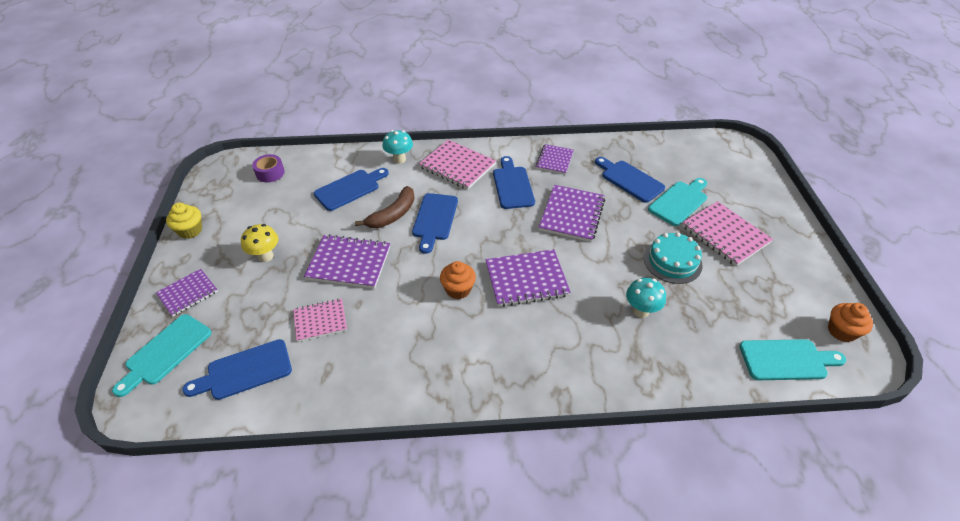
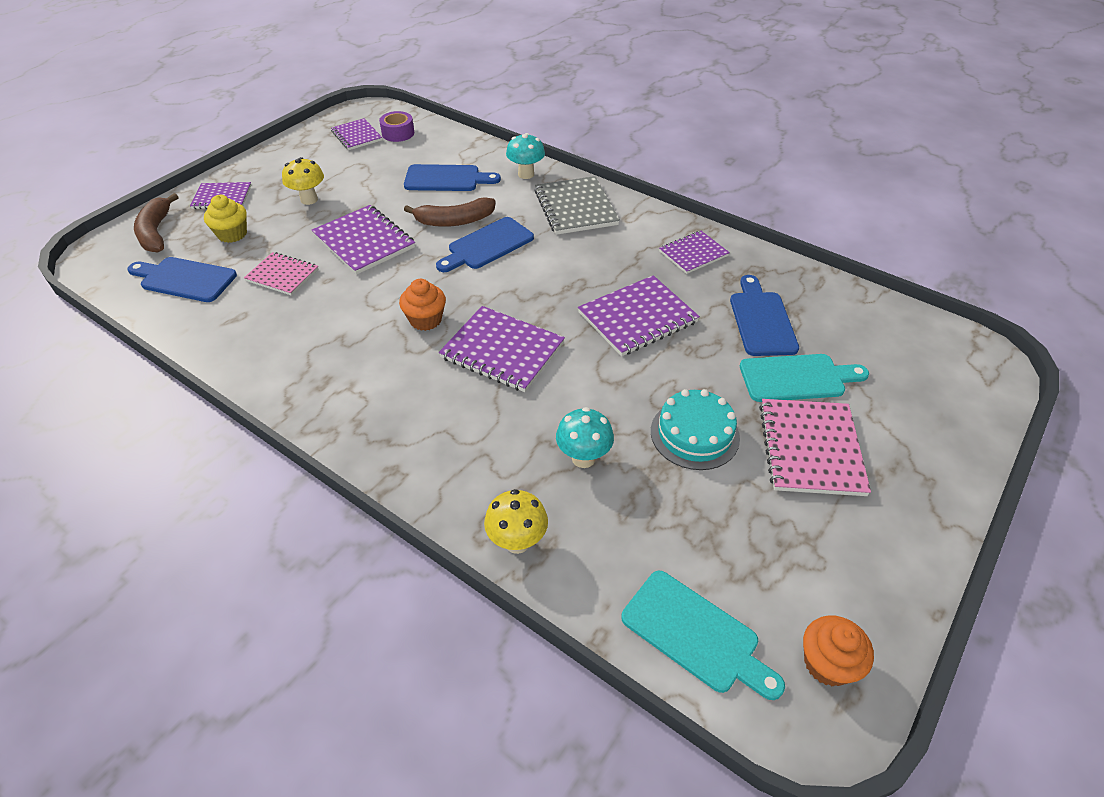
camera: 40 degrees right, 0 degrees up
(166, 352) = (156, 232): turquoise cutting board -> brown banana
(190, 230) = (282, 150): yellow cupcake -> yellow cupcake (232, 234)
(239, 190) = (356, 136): none -> purple notebook
(457, 166) = (575, 208): pink notebook -> grey notebook
(512, 185) = (610, 255): blue cutting board -> none
(666, 379) = (517, 542): none -> yellow mushroom

